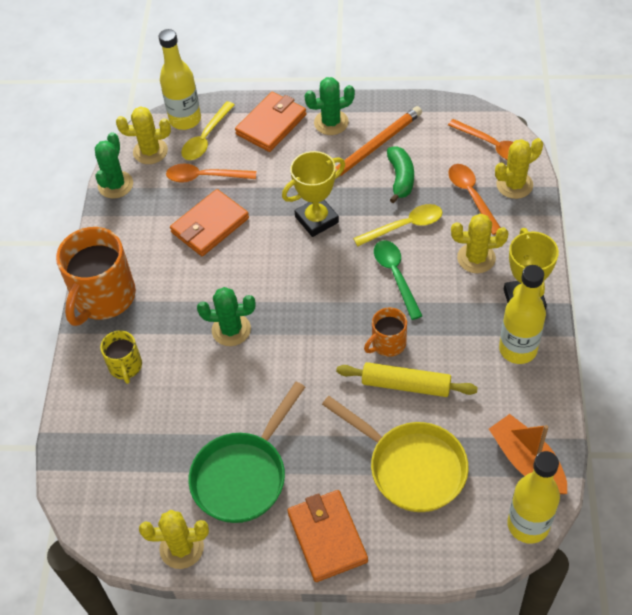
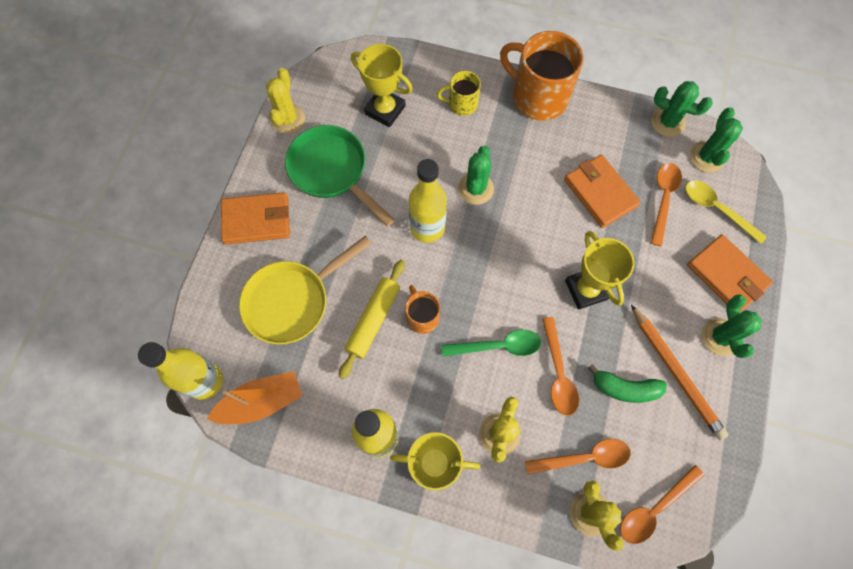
camera: 100 degrees right, 15 degrees up
(148, 442) = (385, 110): none -> yellow trophy
(150, 151) = (706, 157): yellow cactus -> green cactus
(185, 119) = (746, 195): yellow bottle -> yellow bottle (427, 228)
(404, 226) = (558, 373): yellow spoon -> orange spoon

